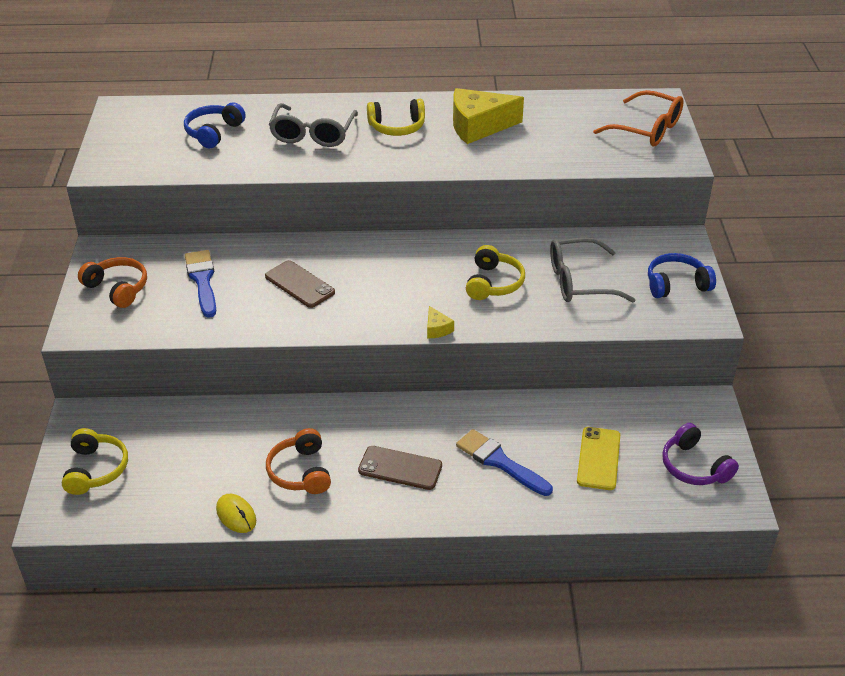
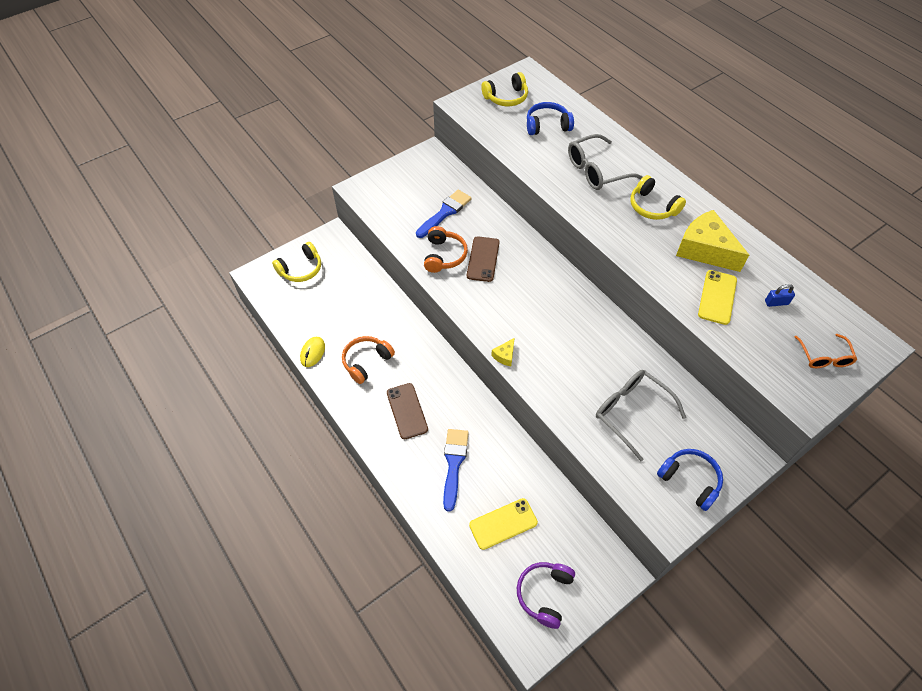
camera: 55 degrees right, 15 degrees up
(117, 288) = (405, 182): orange headphones -> orange headphones (444, 255)
(493, 283) = (580, 360): yellow headphones -> yellow headphones (506, 97)
(535, 147) = (717, 297): none -> yellow phone
(572, 122) = (776, 302): none -> blue padlock
(647, 129) = (824, 357): orange glasses -> orange glasses, size x0.61

